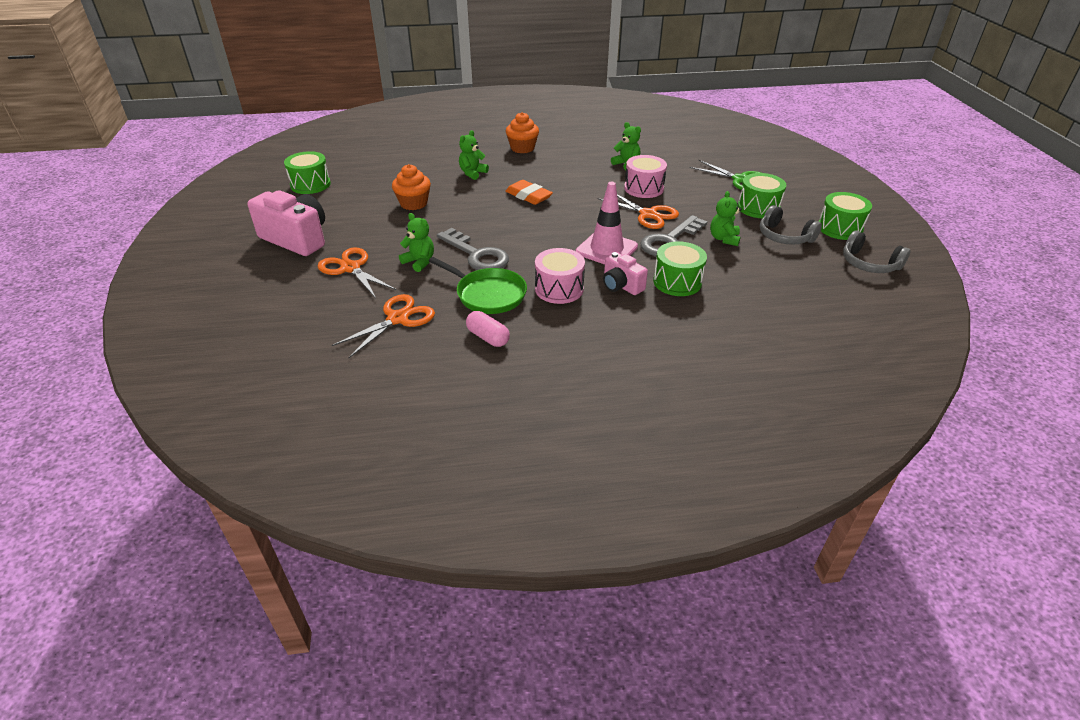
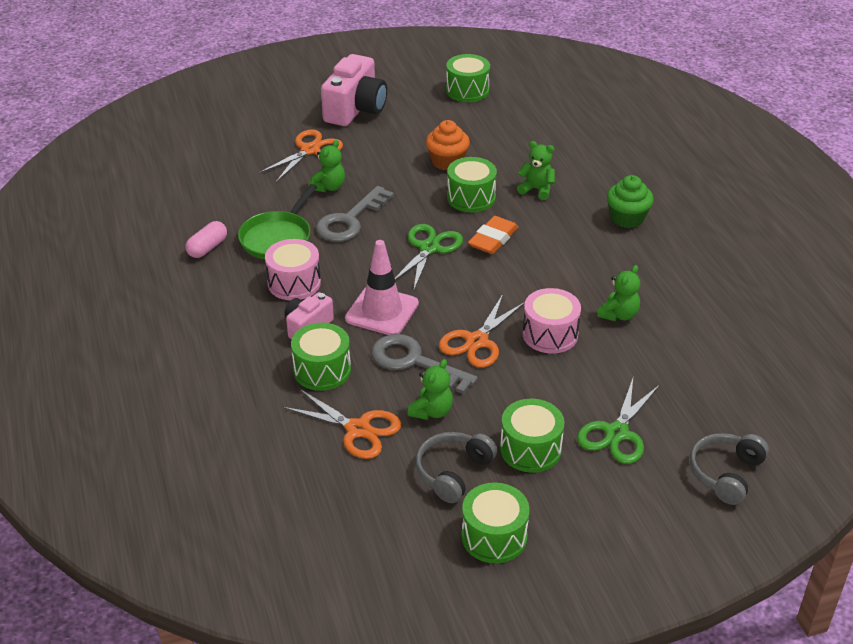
camera: 80 degrees right, 0 degrees up
(398, 319) = (231, 192): orange scissors -> orange scissors (358, 429)
(470, 199) = (471, 198): none -> green drum
(522, 148) = (627, 218): orange cupcake -> green cupcake
(530, 222) = (429, 248): none -> green scissors
(724, 239) = (431, 411): green teddy bear -> green teddy bear turned 120 degrees clockwise
(869, 264) = (399, 557): grey headphones -> grey headphones (726, 473)

